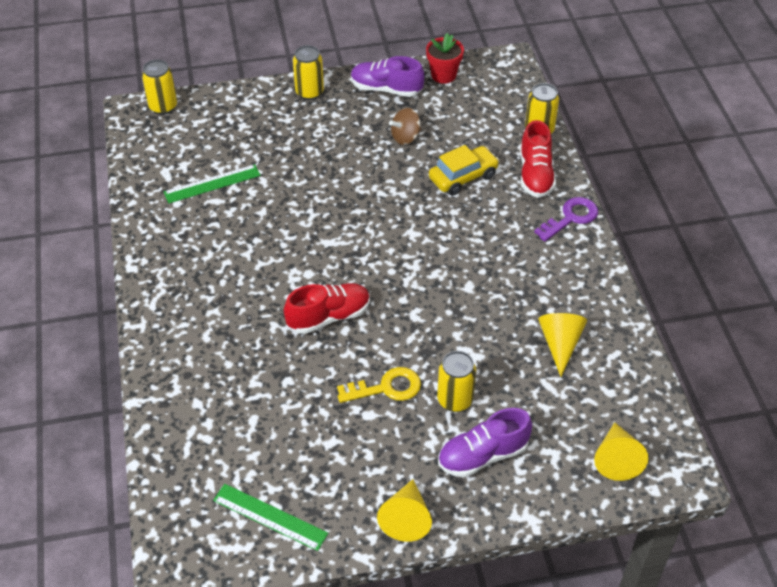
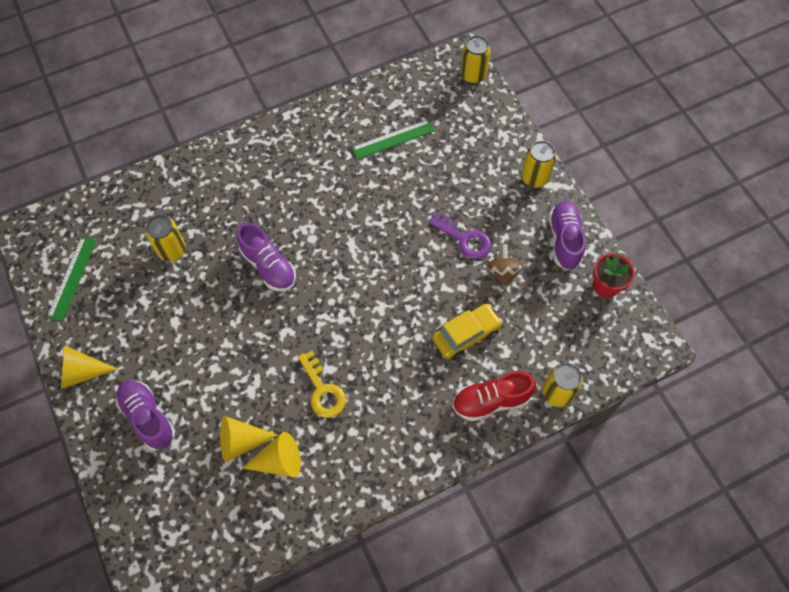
camera: 75 degrees right, 15 degrees up
(212, 184) = (393, 139): green ruler -> green ruler turned 75 degrees counterclockwise
(329, 317) = (268, 266): red shoe -> purple shoe
(386, 388) = (203, 328): yellow key -> yellow key (323, 390)
(405, 137) = (503, 273): brown spinning top -> brown spinning top turned 45 degrees clockwise
(455, 400) = (201, 384): yellow can -> yellow can (172, 251)
(463, 177) = (466, 335): yellow car -> yellow car turned 75 degrees counterclockwise
(571, 218) = (442, 445): purple key -> purple key (465, 239)
(616, 459) = (161, 531): yellow cone -> yellow cone (241, 441)

